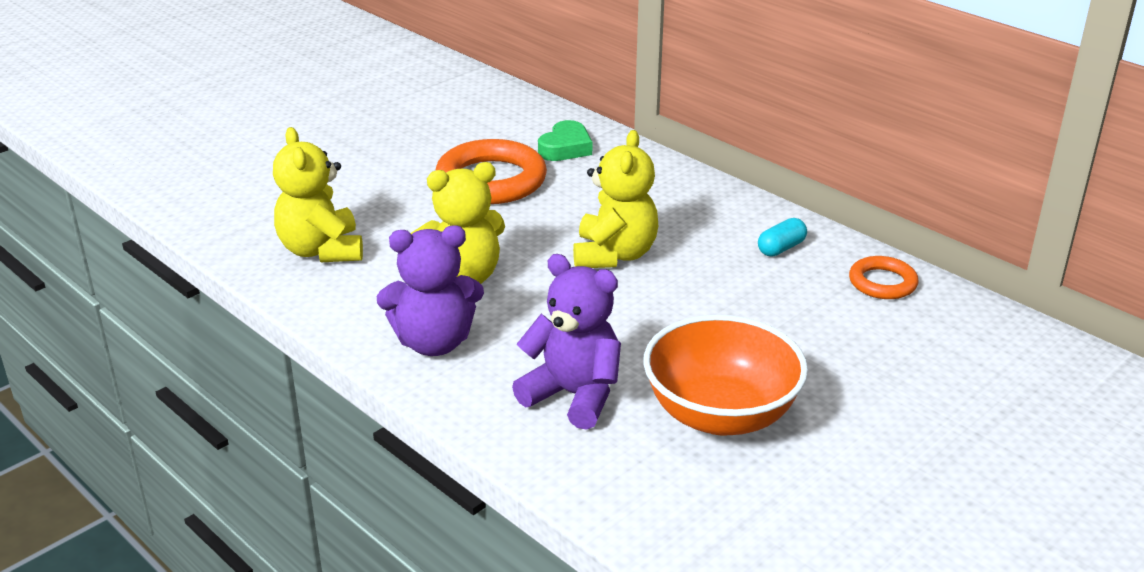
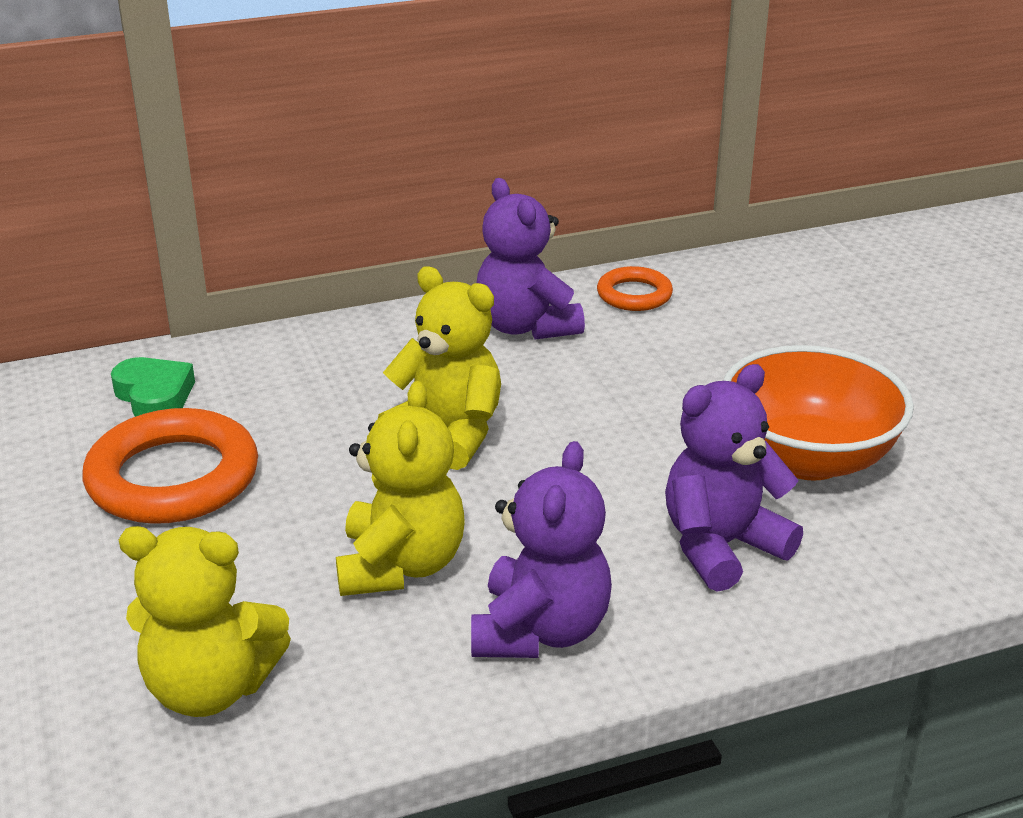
camera: 65 degrees left, 0 degrees up
(781, 248) = (526, 326): turquoise capsule -> purple teddy bear

